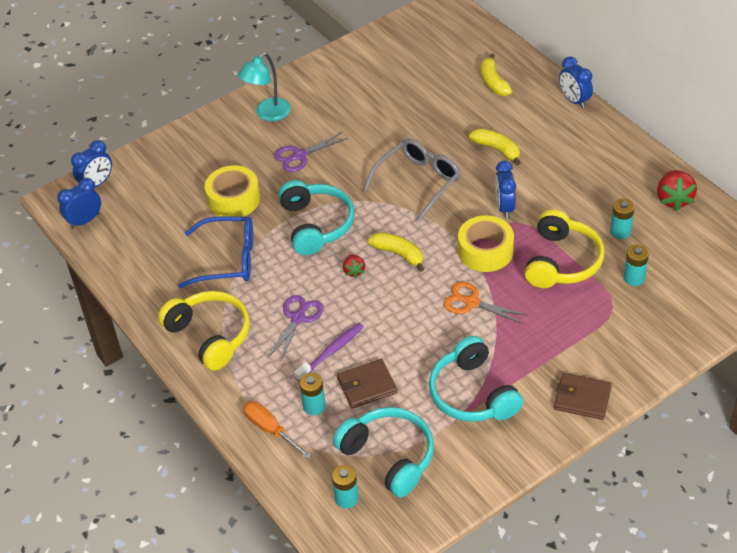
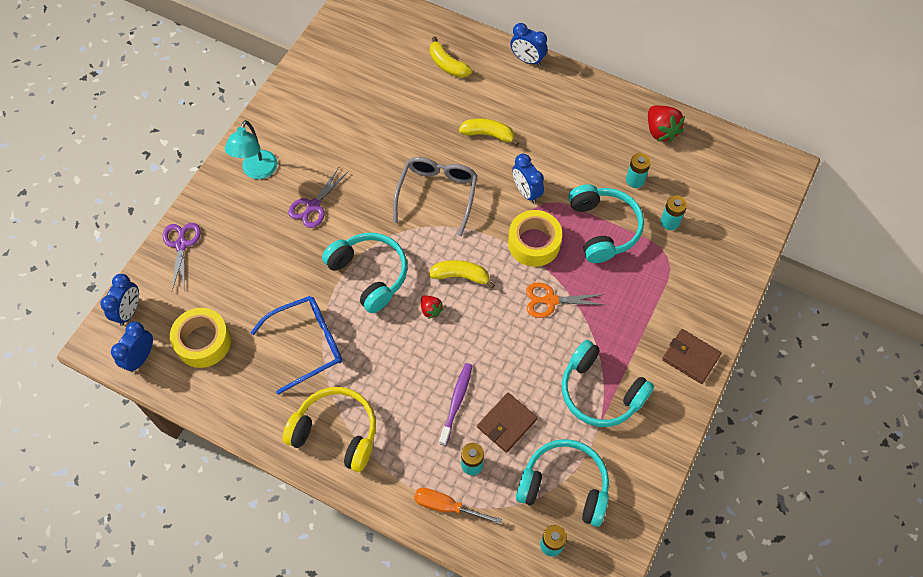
camera: 30 degrees left, 15 degrees up
(234, 199) = (276, 277): yellow tape -> yellow tape (203, 342)
(298, 318) = (407, 380): purple scissors -> purple scissors (181, 245)
(562, 261) = (603, 228): yellow headphones -> turquoise headphones
(582, 398) = (690, 357): brown wallet -> brown wallet turned 45 degrees clockwise

